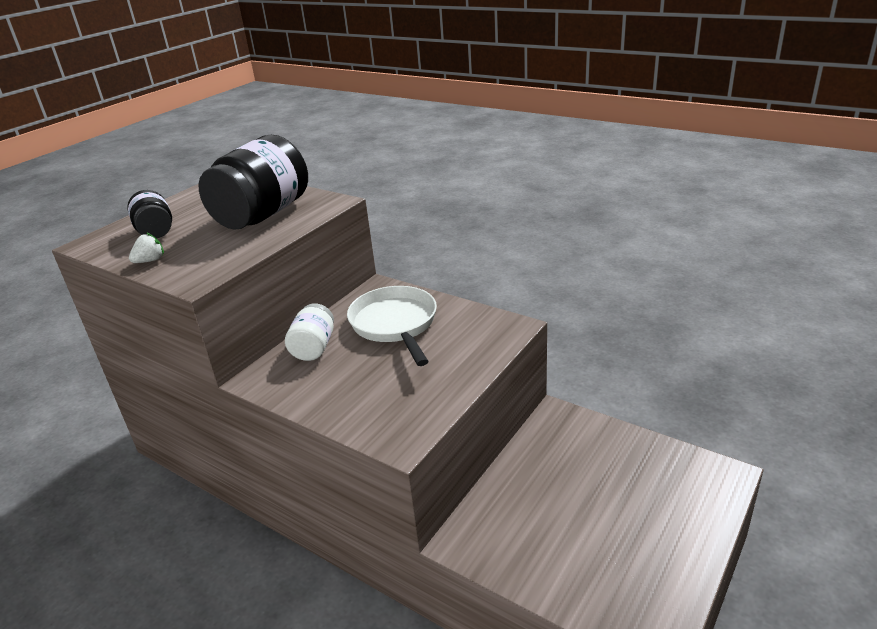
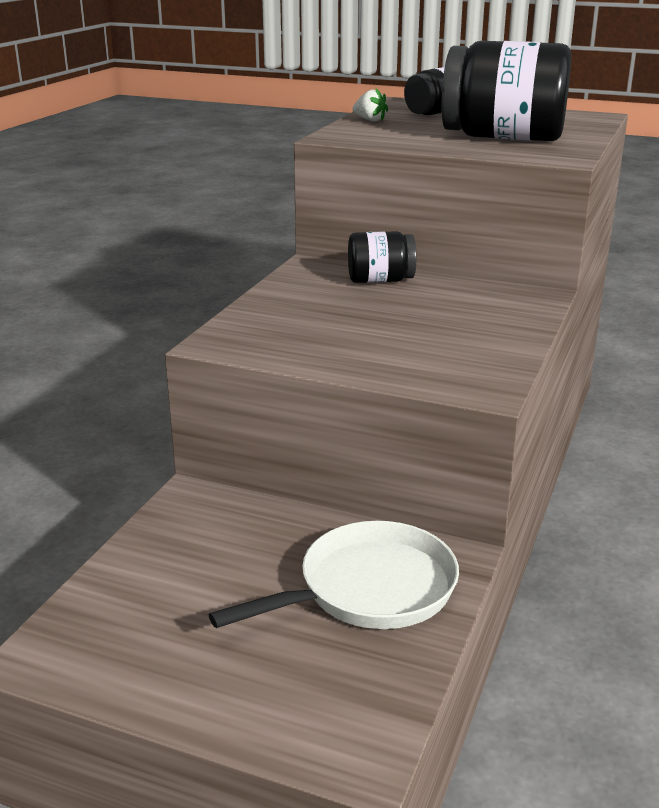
camera: 75 degrees right, 5 degrees down
(314, 347) = (380, 280): white jar -> black jar
(395, 324) = (450, 315): white pan -> white pan (368, 590)

